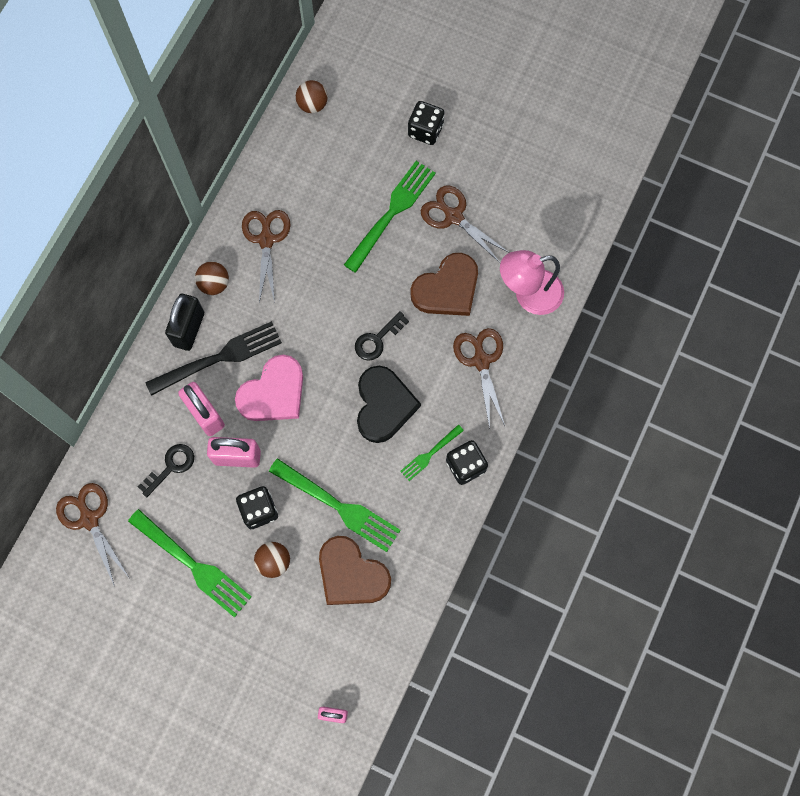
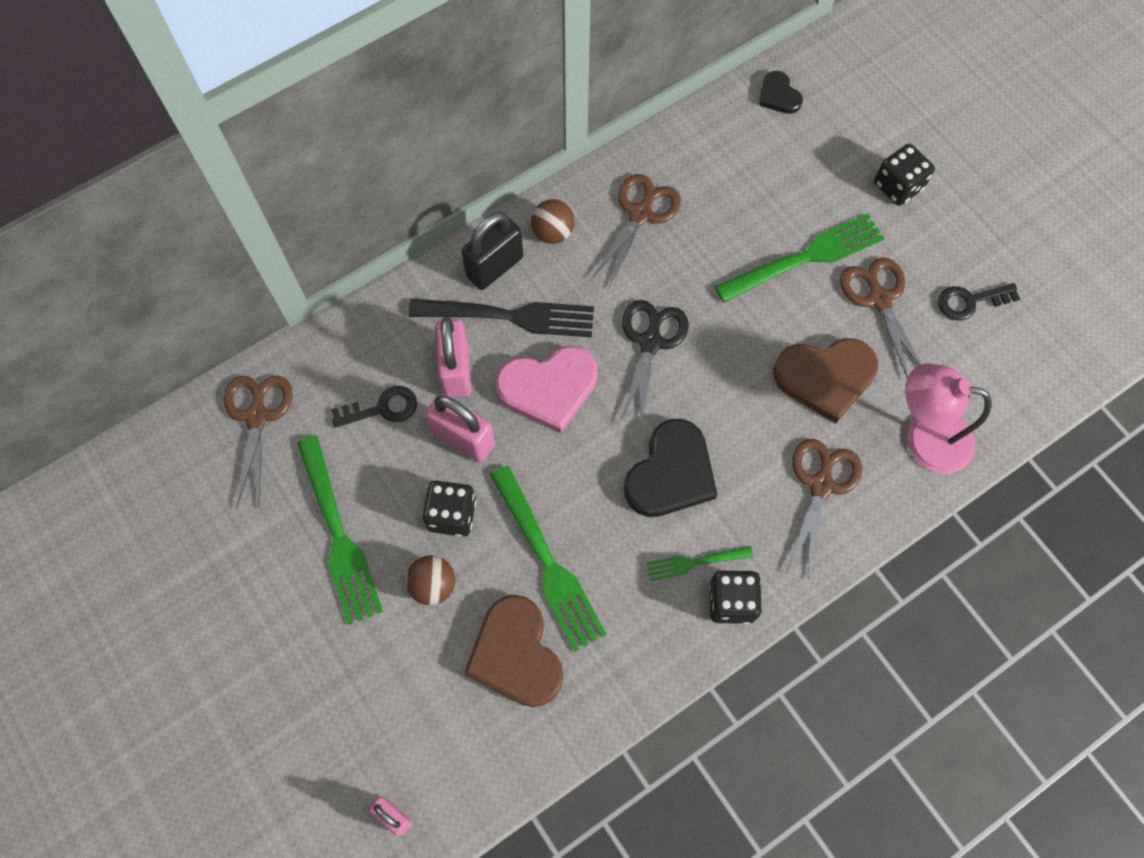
camera: 30 degrees right, 5 degrees down
(312, 105) = (778, 95): brown ball -> black heart
(322, 325) = (650, 342): none -> black scissors
(377, 339) = (706, 393): black key -> black key (970, 301)

